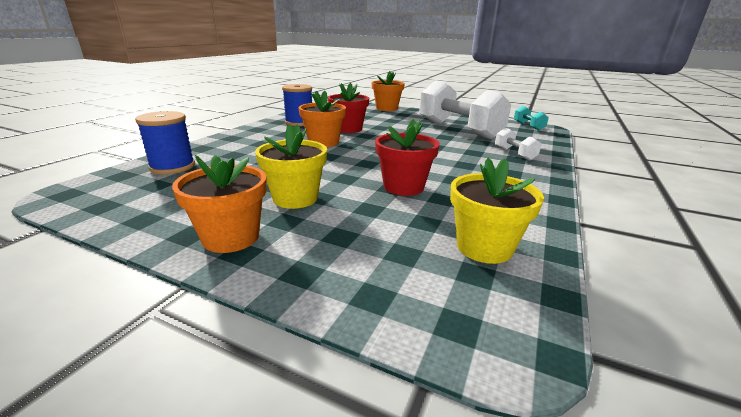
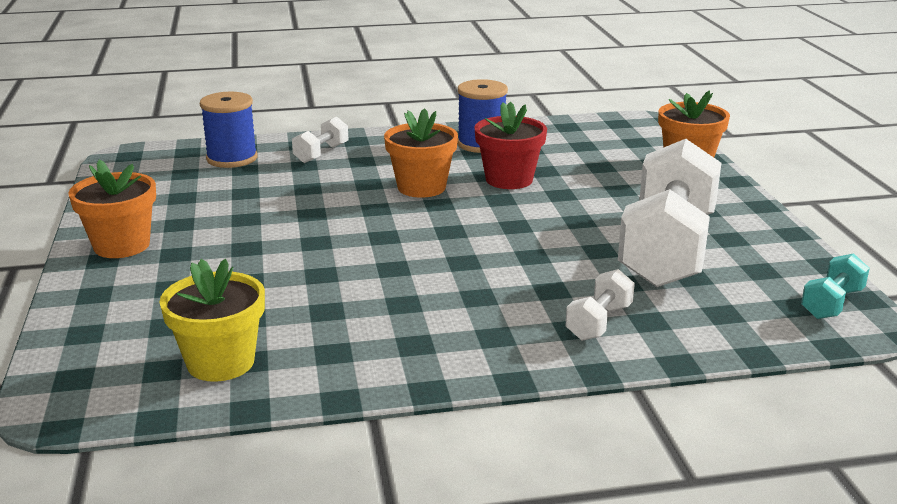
camera: 55 degrees right, 0 degrees up
(229, 147) = (321, 153): none -> white dumbbell
(295, 198) = (228, 238): yellow flower pot -> none
(403, 187) = (332, 280): red flower pot -> none

